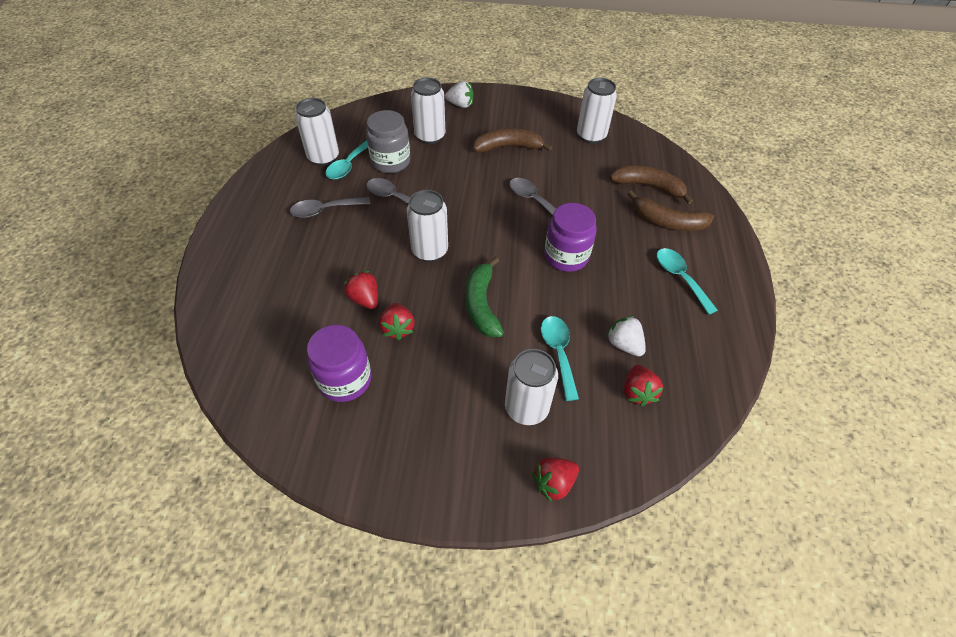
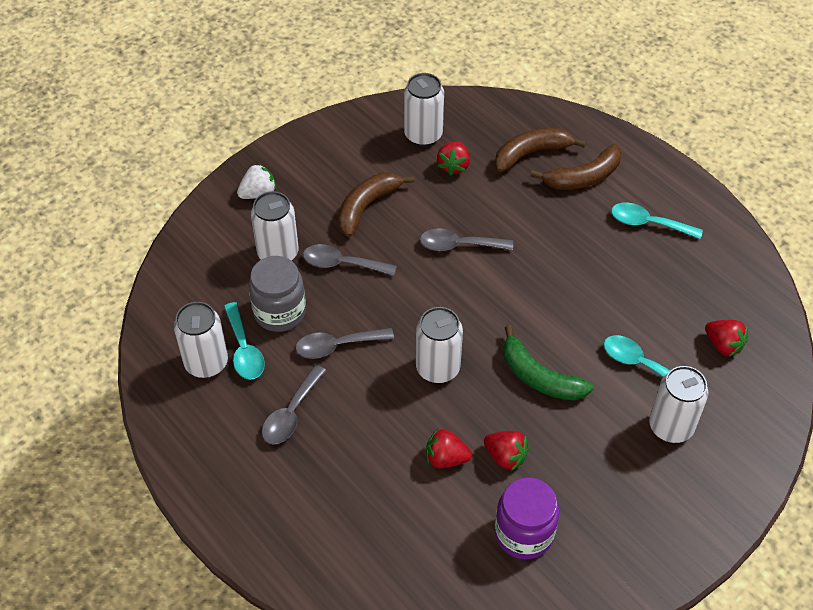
camera: 45 degrees left, 0 degrees up
(455, 163) = (342, 264): none -> grey spoon
(553, 483) = (748, 460): red strawberry -> red strawberry (453, 166)
(566, 256) = (548, 277): purple jar -> none
(624, 344) = (674, 316): white strawberry -> none

